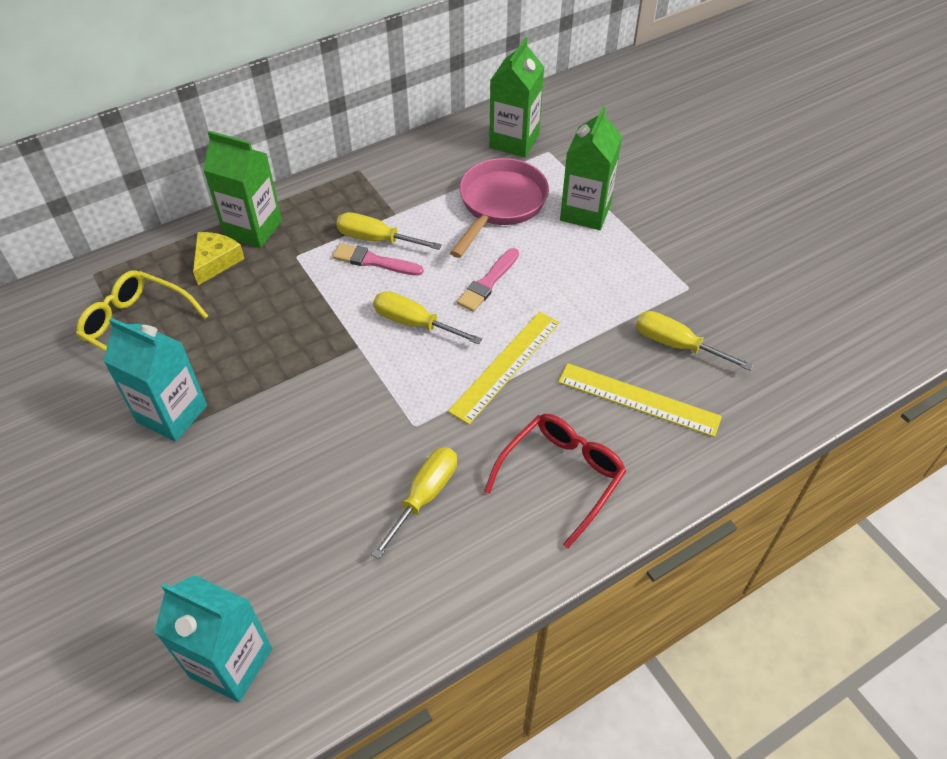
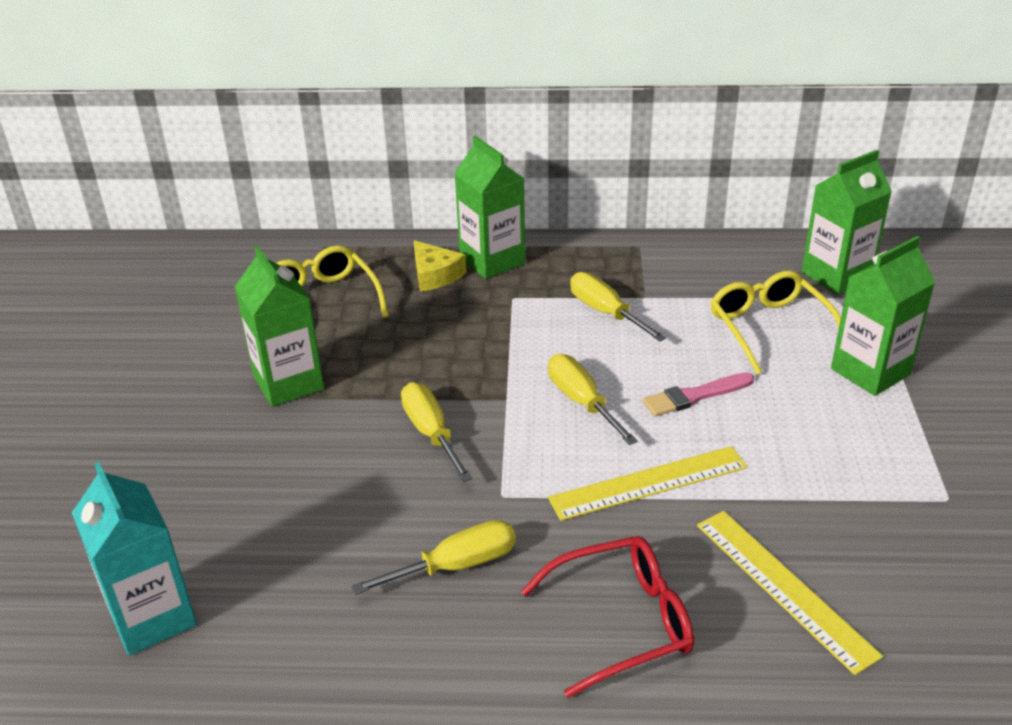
camera: 35 degrees right, 15 degrees down
(172, 414) = (288, 383): turquoise carton -> green carton
(216, 261) = (435, 275): yellow cheese -> yellow cheese turned 90 degrees clockwise
(374, 261) = (587, 330): pink brush -> none
(499, 204) = (769, 328): pink pan -> yellow glasses
(676, 344) = (882, 552): yellow screwdriver -> yellow screwdriver (431, 433)

